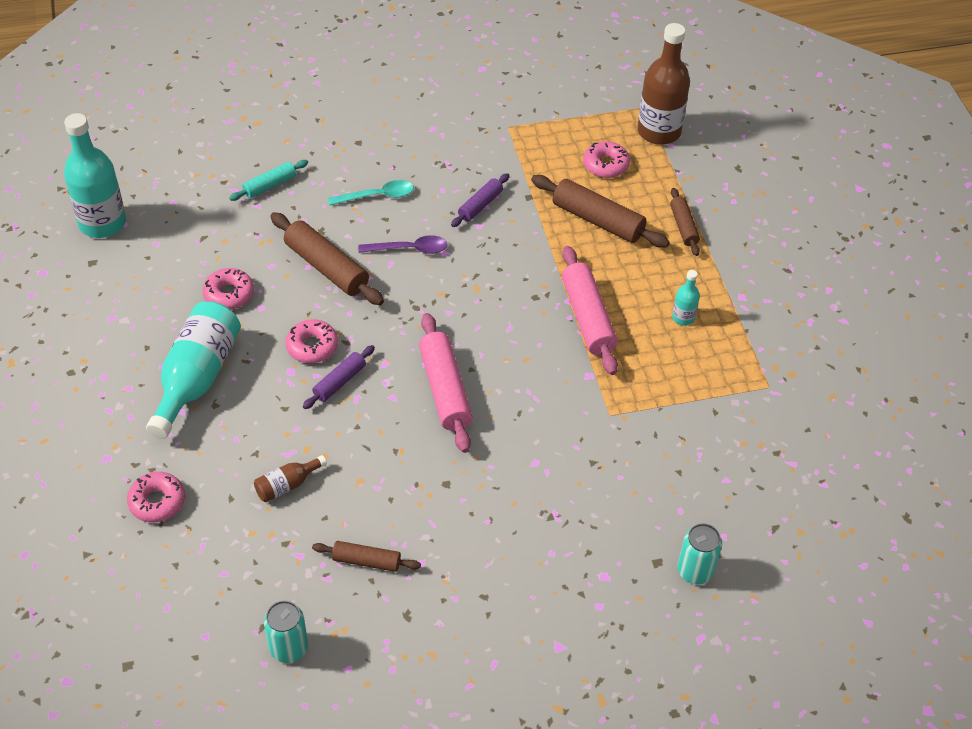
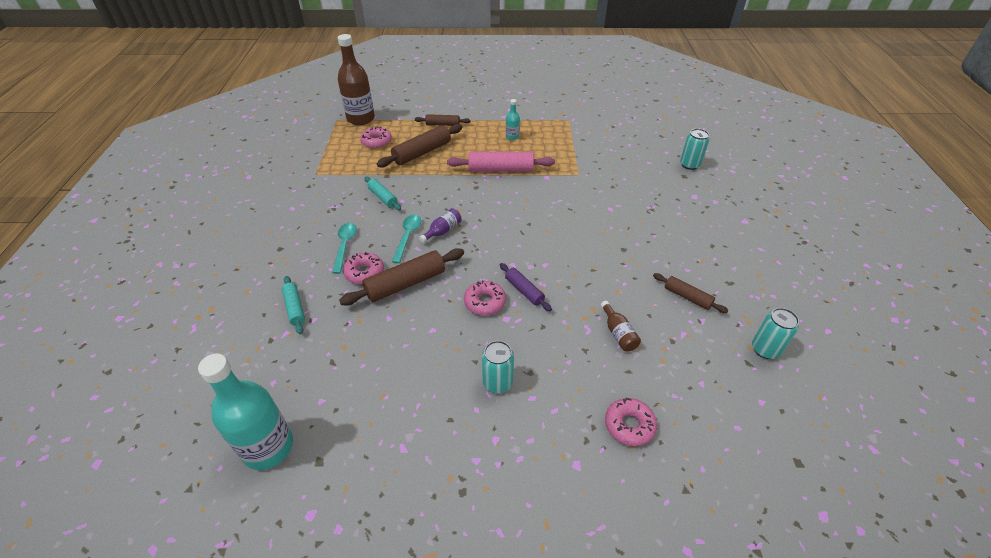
camera: 75 degrees left, 5 degrees down
(197, 378) = (497, 382): turquoise bottle -> turquoise can
(229, 294) = (409, 350): pink donut -> pink donut (364, 272)
(366, 561) = (687, 297): brown rolling pin -> brown rolling pin turned 75 degrees counterclockwise
(410, 249) = (408, 236): purple spoon -> turquoise spoon
(429, 281) = (442, 231): none -> purple bottle
(445, 390) = (544, 238): pink rolling pin -> none
(480, 205) = (383, 197): purple rolling pin -> turquoise rolling pin

